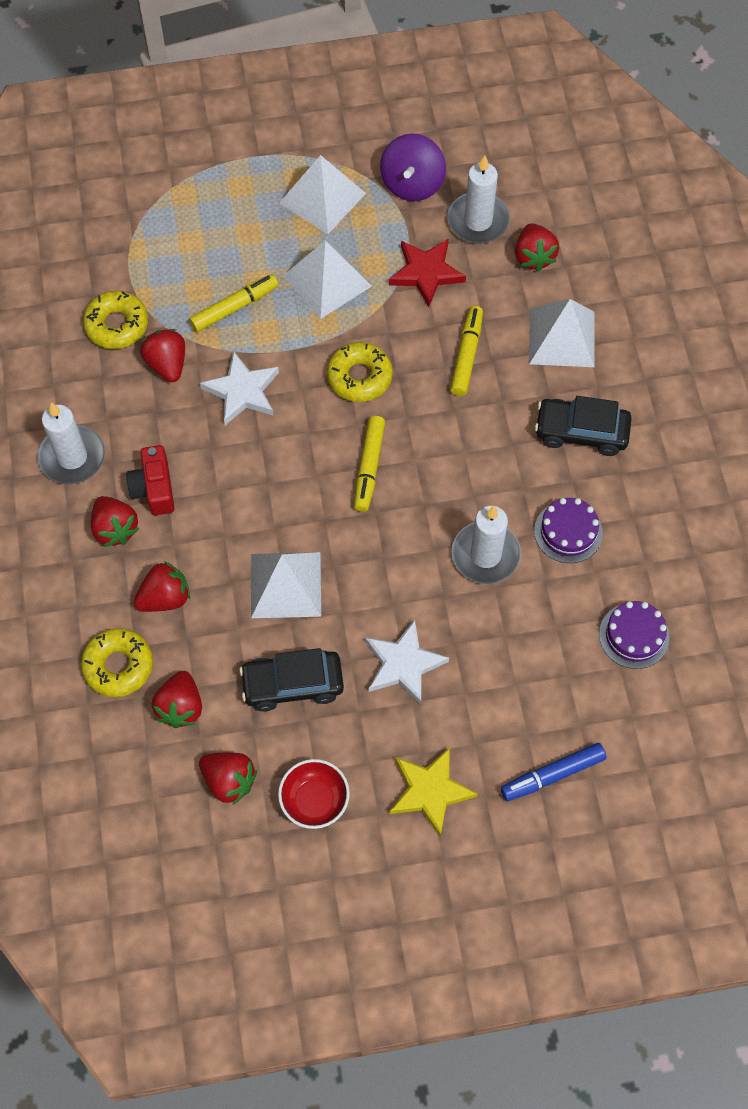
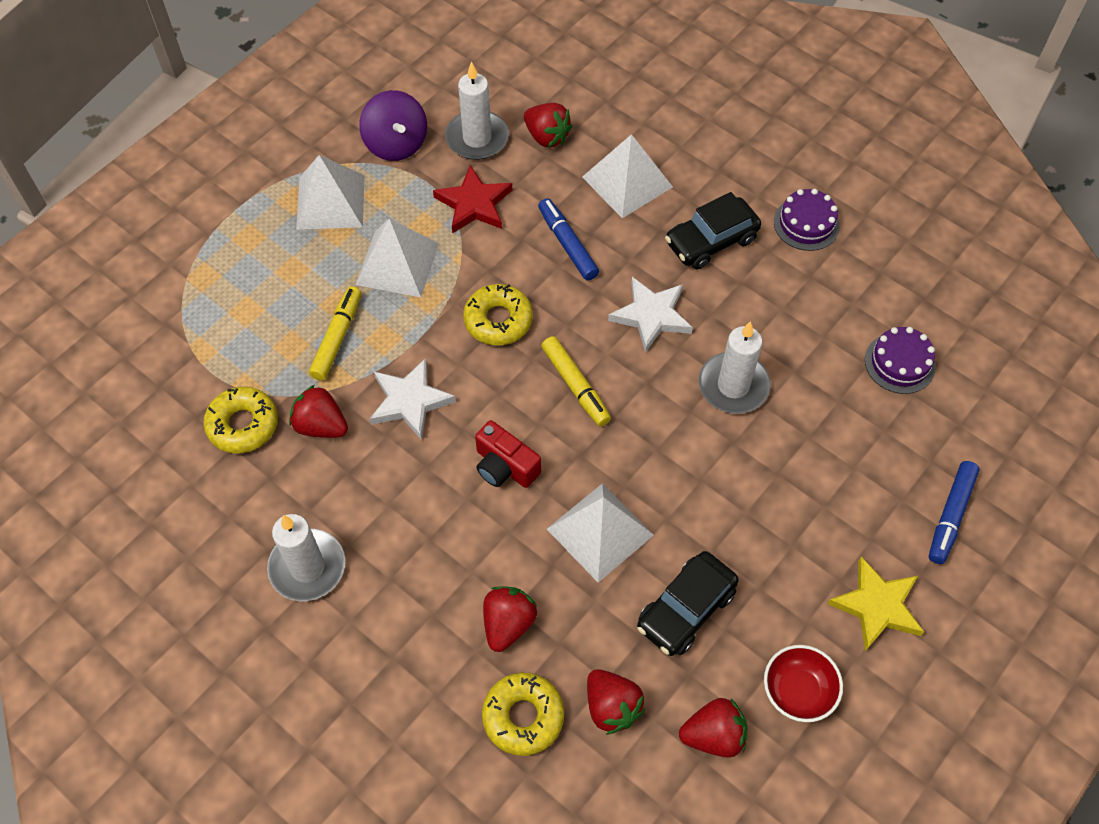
camera: 40 degrees left, 5 degrees down
(115, 529) = (406, 599): red strawberry -> none
(154, 488) = (409, 538): red camera -> red camera (505, 466)
(403, 664) = (756, 521): white star -> white star (651, 316)
(467, 355) = (567, 244): yellow marker -> blue marker
(568, 532) = (776, 322): purple cake -> purple cake (806, 224)

